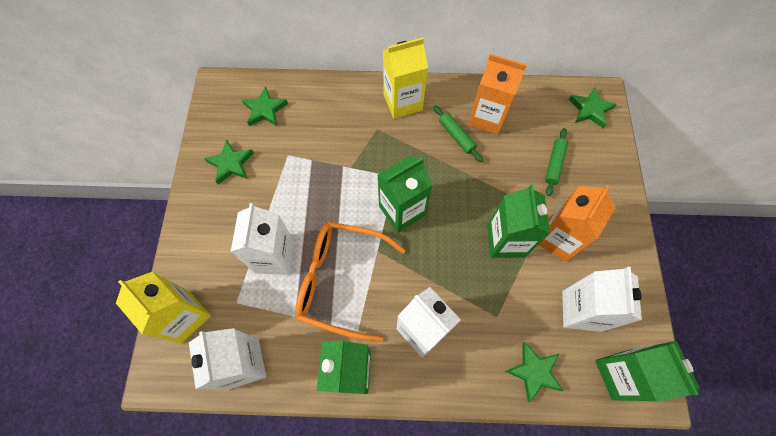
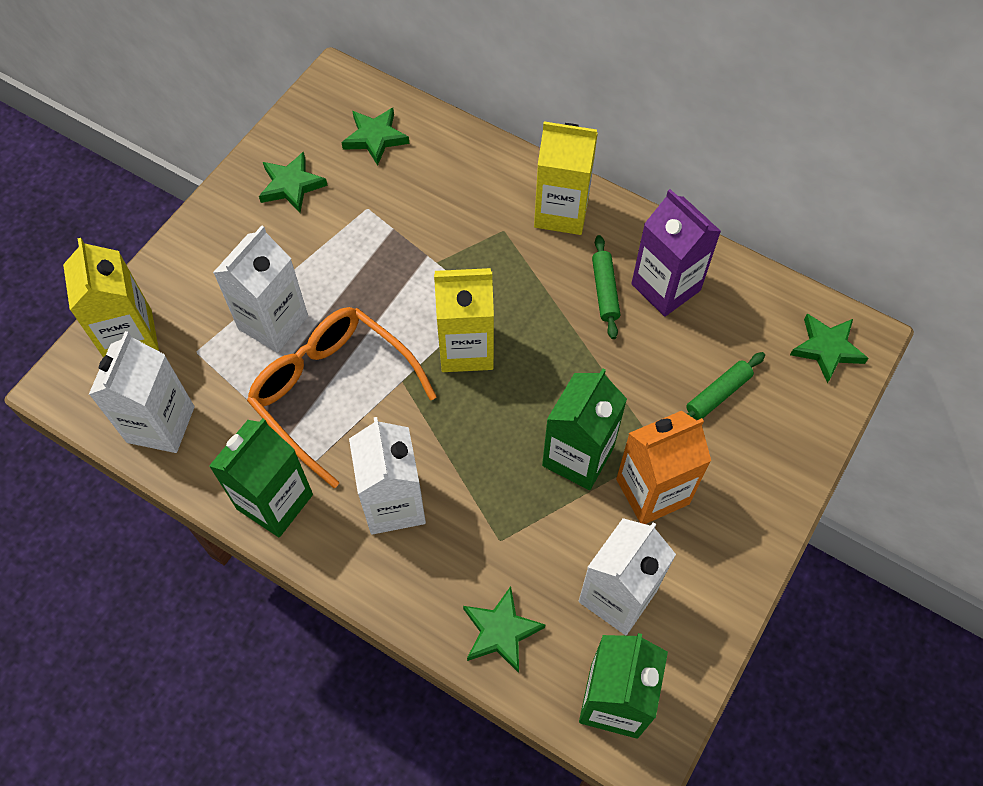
camera: 30 degrees right, 5 degrees down
(402, 211) = (466, 348): green carton -> yellow carton
(487, 117) = (665, 287): orange carton -> purple carton

